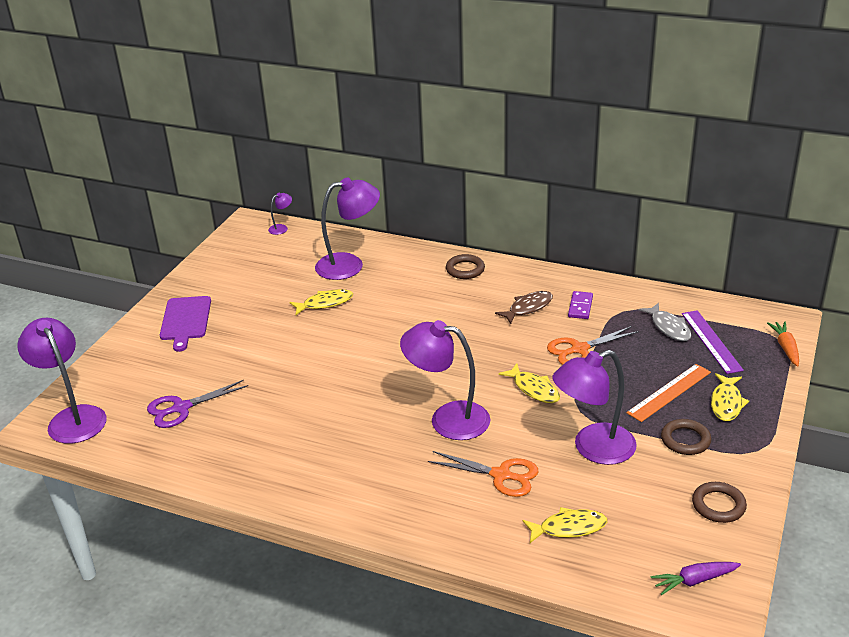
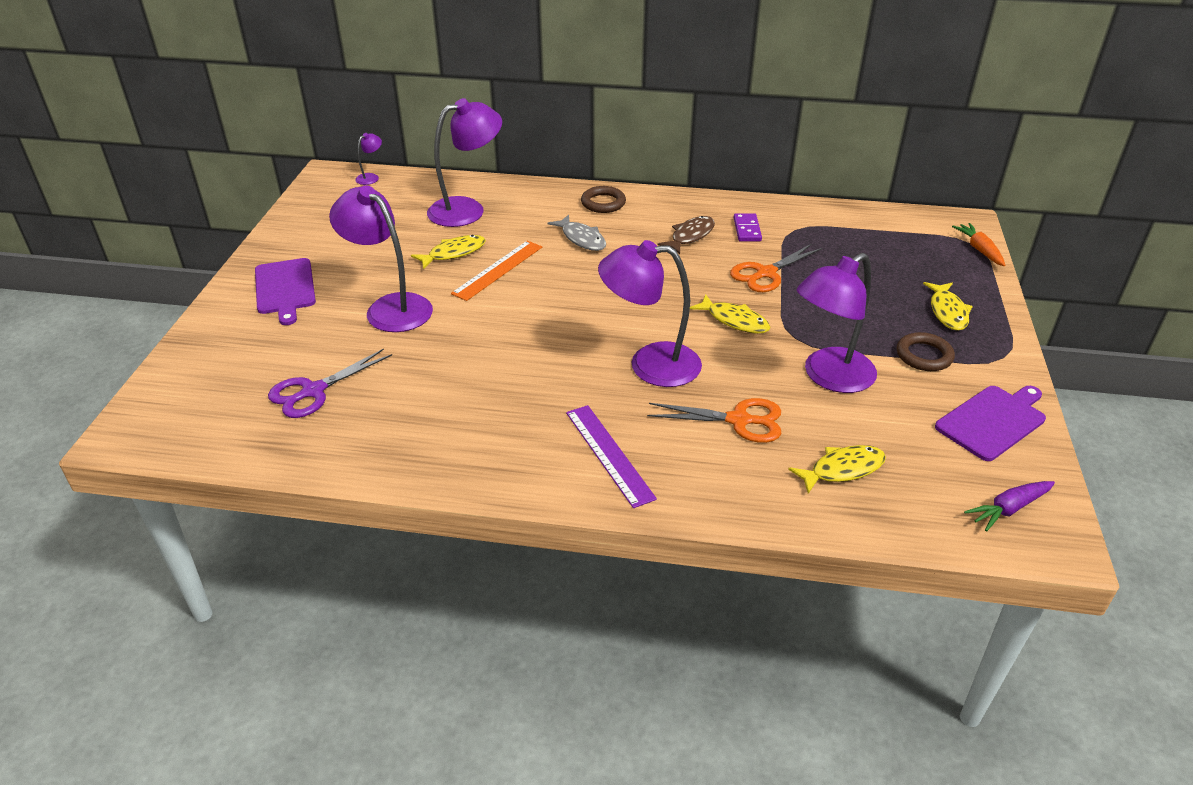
camera: 15 degrees left, 5 degrees up
(73, 417) = (168, 420): purple lamp -> purple lamp (390, 307)
(669, 327) = (850, 241): grey fish -> grey fish (581, 239)
(669, 392) = (883, 307): orange ruler -> orange ruler (498, 270)
(711, 341) = (901, 251): purple ruler -> purple ruler (609, 454)
(718, 505) = (993, 421): brown ring -> purple cutting board

